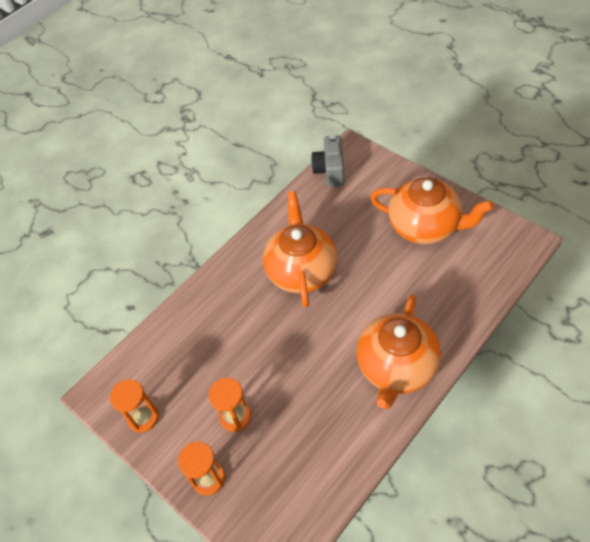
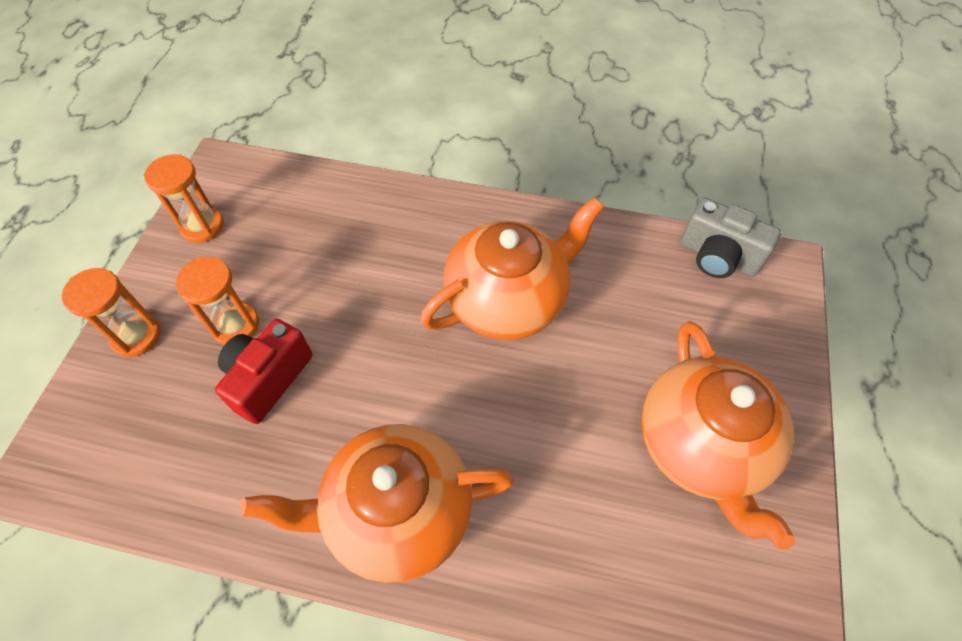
camera: 55 degrees right, 5 degrees up
(283, 408) = (268, 379): none -> red camera
(330, 171) = (718, 257): grey camera -> grey camera turned 120 degrees counterclockwise

